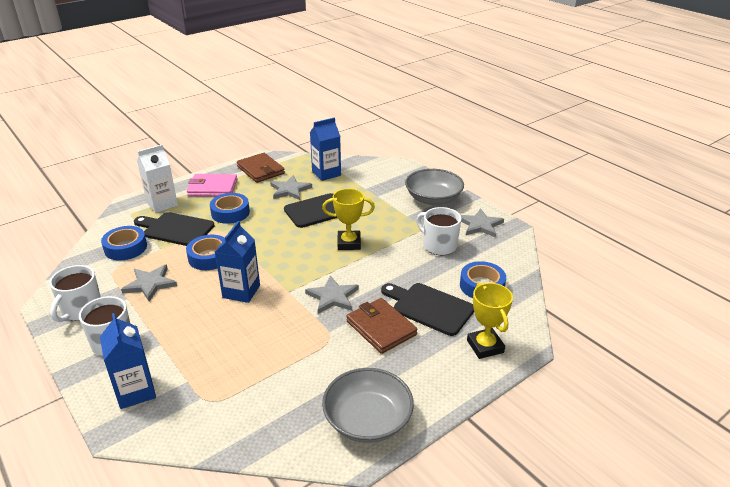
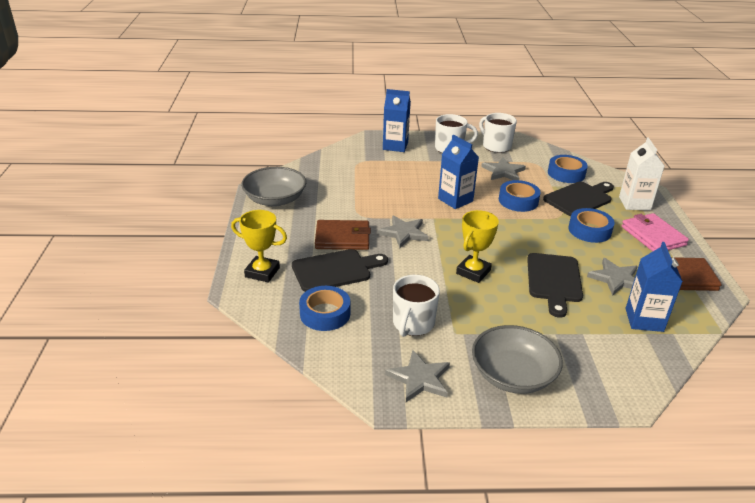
camera: 125 degrees right, 0 degrees up
(213, 188) = (653, 236): pink wallet -> pink wallet turned 60 degrees counterclockwise
(439, 245) = (413, 324): white mug -> white mug turned 120 degrees clockwise

